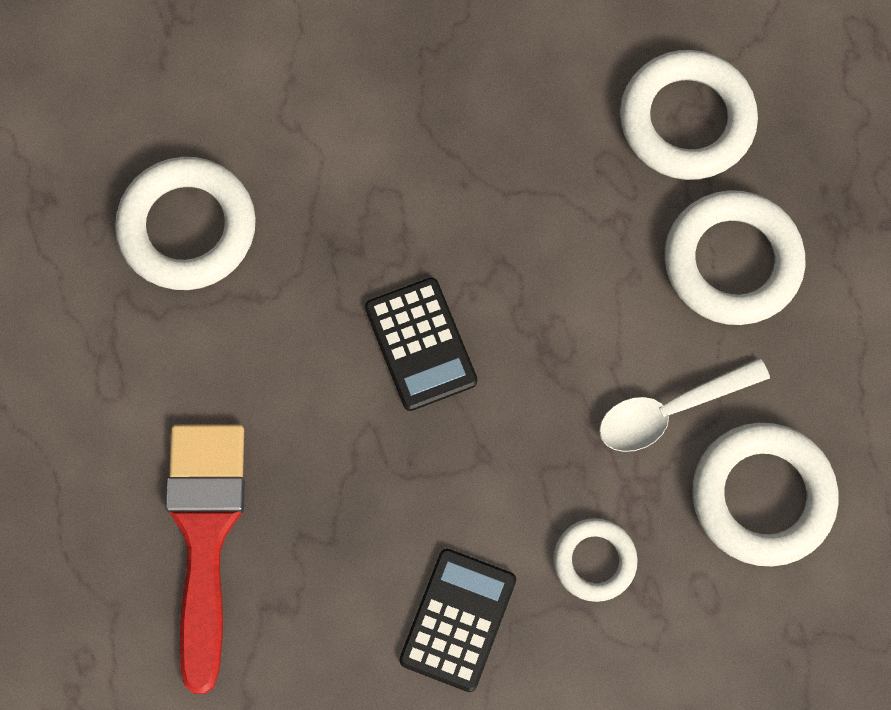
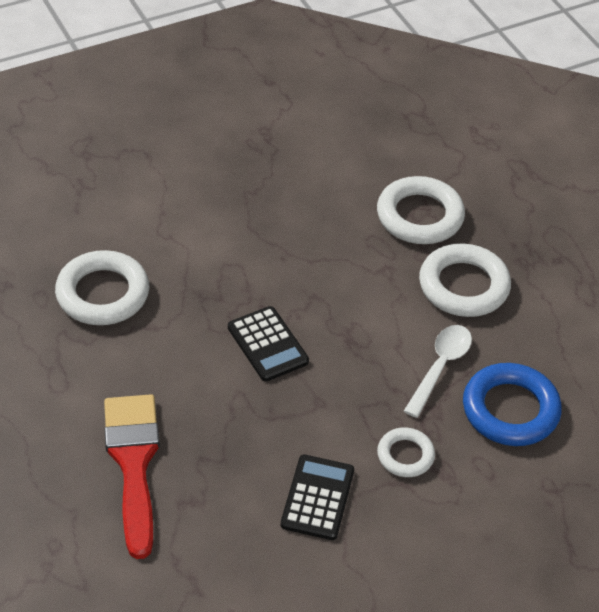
camera: 10 degrees left, 25 degrees down
(671, 410) = (440, 367): white spoon -> white spoon turned 150 degrees clockwise
(762, 496) = (510, 410): white ring -> blue ring

